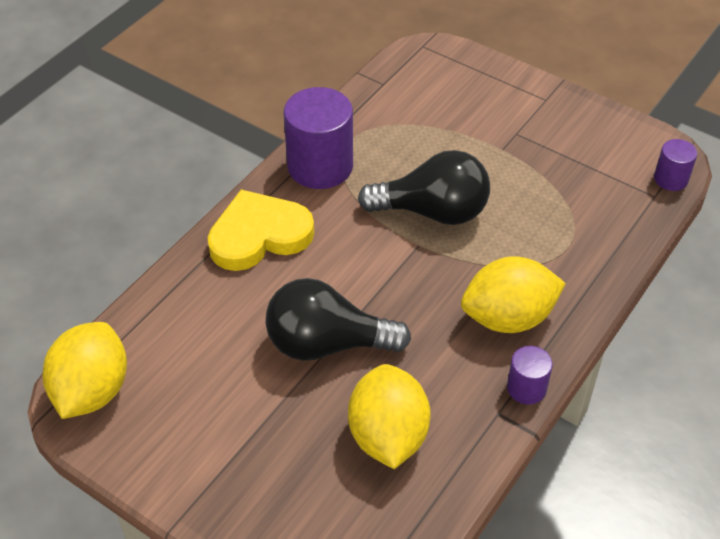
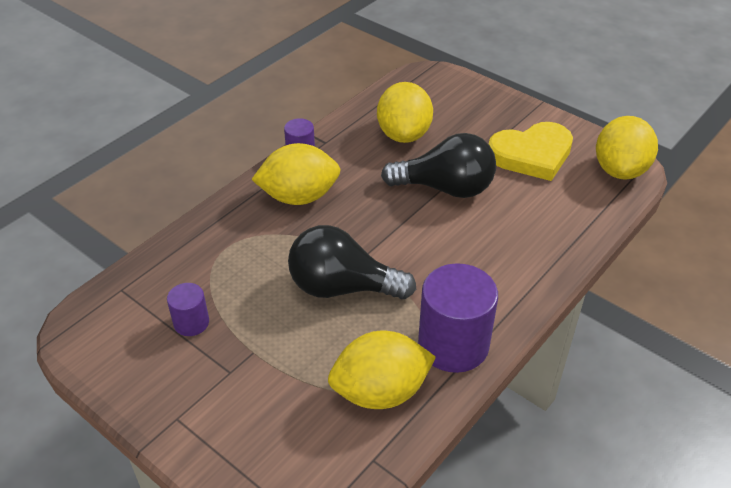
camera: 175 degrees left, 5 degrees down
(259, 235) = (510, 275): yellow heart -> yellow heart (531, 155)
(383, 126) = (380, 392): none -> yellow lemon
(670, 179) = (94, 305): purple cylinder -> purple cylinder (191, 322)

